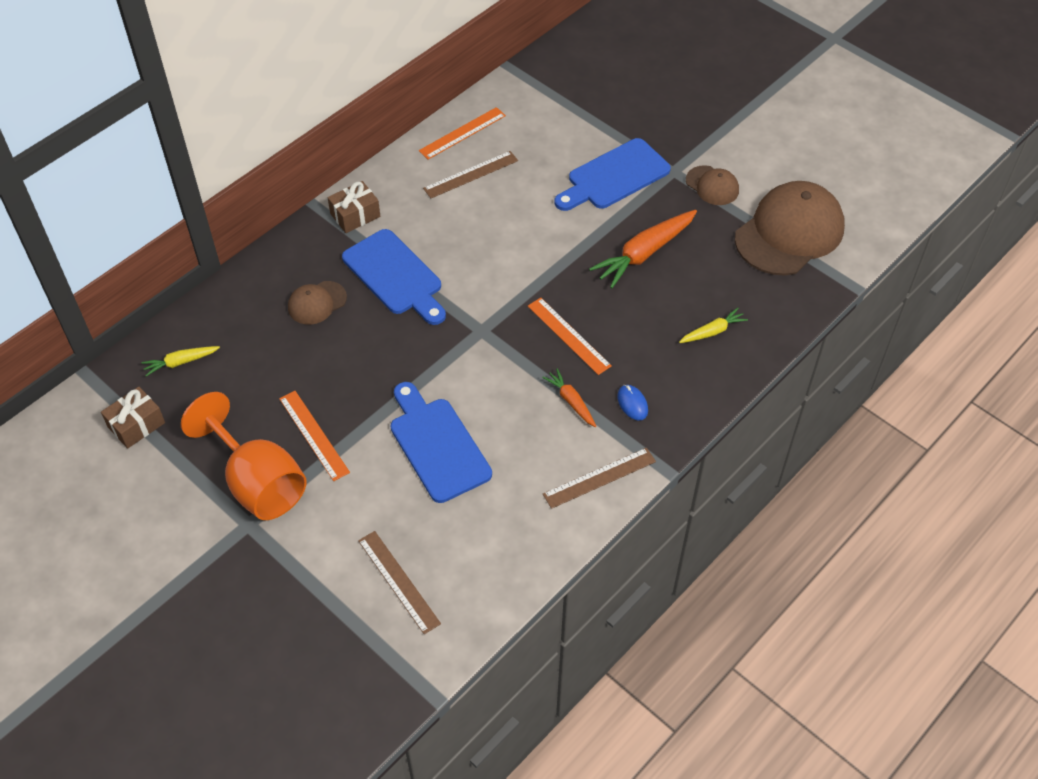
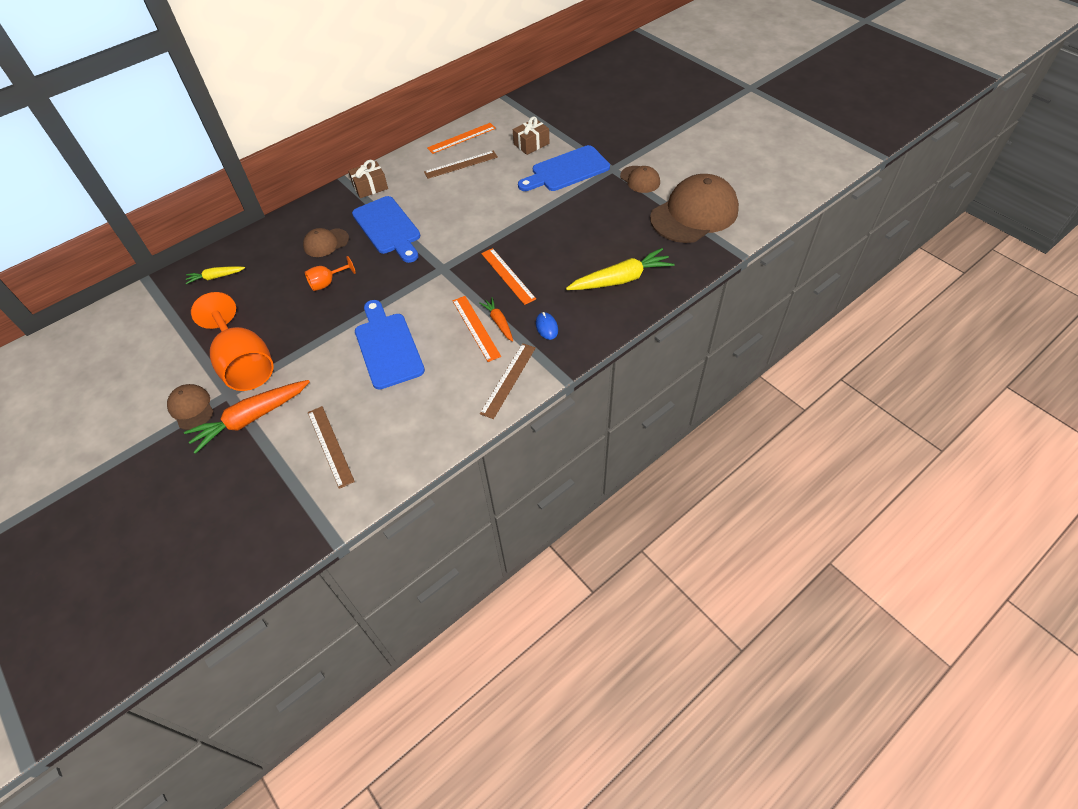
camera: 10 degrees right, 0 degrees up
(136, 425) = (170, 317): brown gift -> brown gift (531, 144)
(205, 547) = (191, 408): none -> brown cap
(314, 435) = (297, 333): orange ruler -> orange ruler (476, 328)
(334, 361) = (327, 283): none -> orange goblet
(599, 478) = (508, 380): brown ruler -> brown ruler turned 45 degrees counterclockwise
(644, 253) = (578, 222): orange carrot -> orange carrot (251, 418)
(712, 331) = (621, 279): yellow carrot -> yellow carrot, size x1.86

